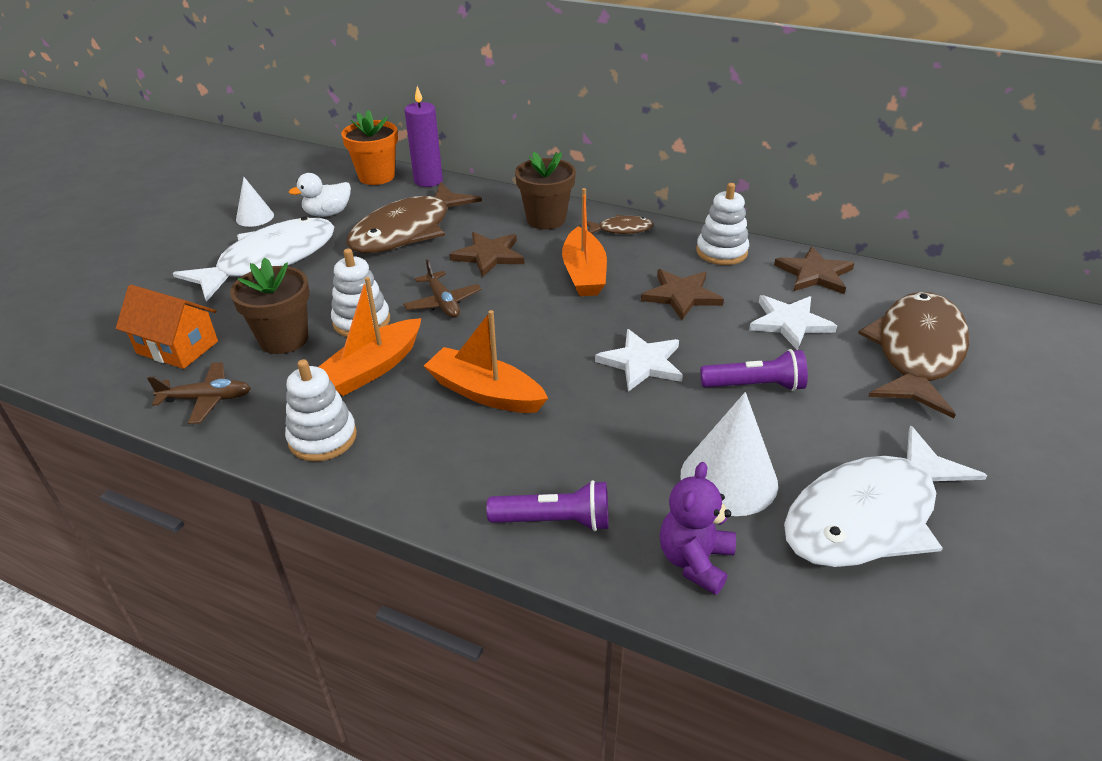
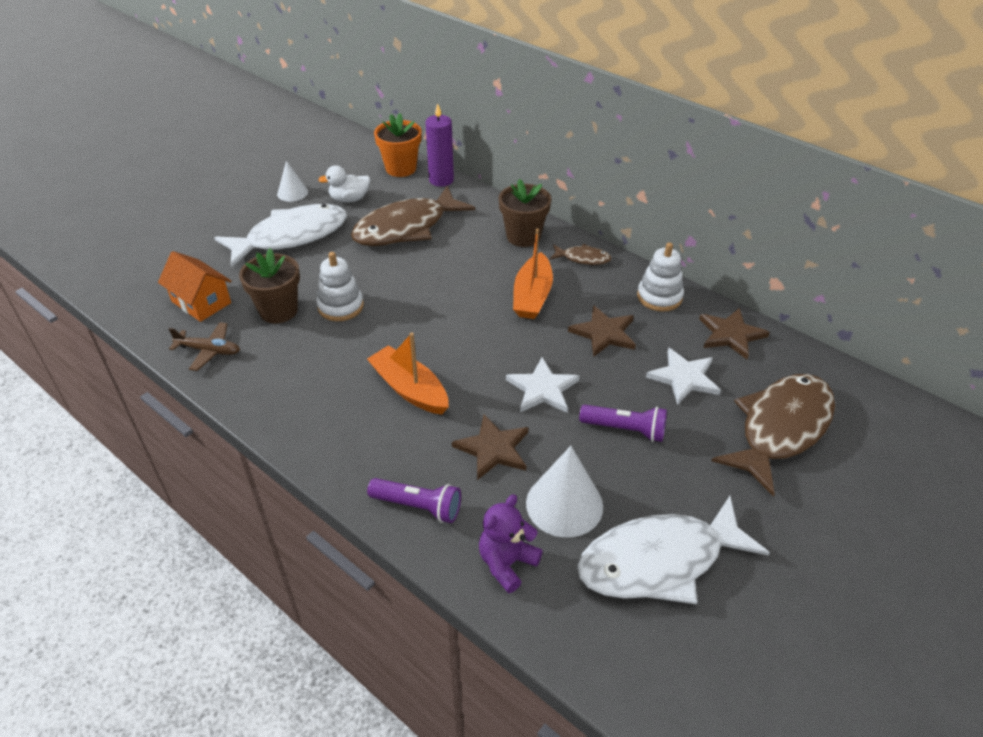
camera: 15 degrees right, 5 degrees up
(322, 438) = (279, 401): white stacking toy -> none
(372, 368) = (334, 350): orange boat -> none
(443, 302) = (408, 301): brown plane -> none
(489, 255) = (462, 264): brown star -> brown star (493, 449)

